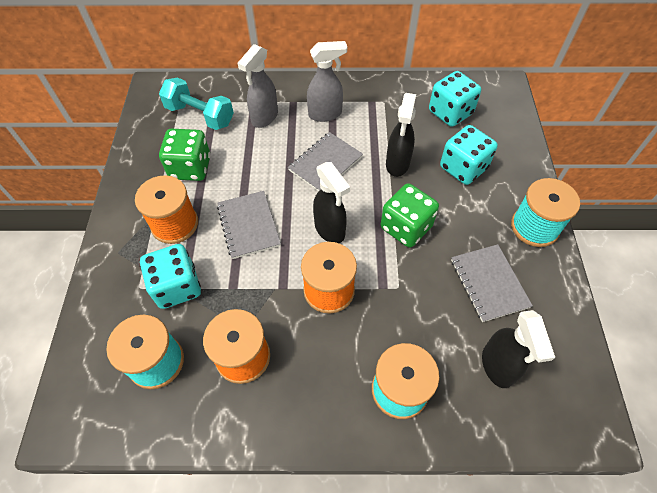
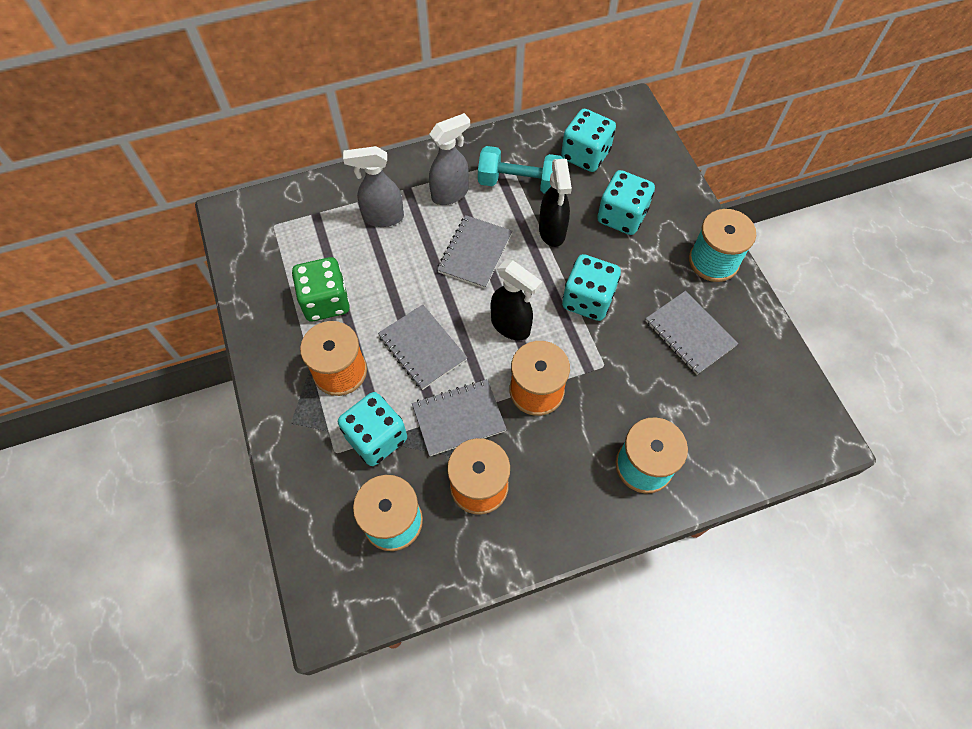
camera: 20 degrees left, 5 degrees up
(200, 115) = (306, 235): turquoise dumbbell -> turquoise dumbbell (519, 183)
(252, 292) = (458, 418): none -> grey notebook
(264, 118) = (382, 217): grey spray bottle -> grey spray bottle turned 75 degrees clockwise
(406, 227) = (588, 300): green dice -> turquoise dice
(497, 366) = (725, 413): black spray bottle -> none

